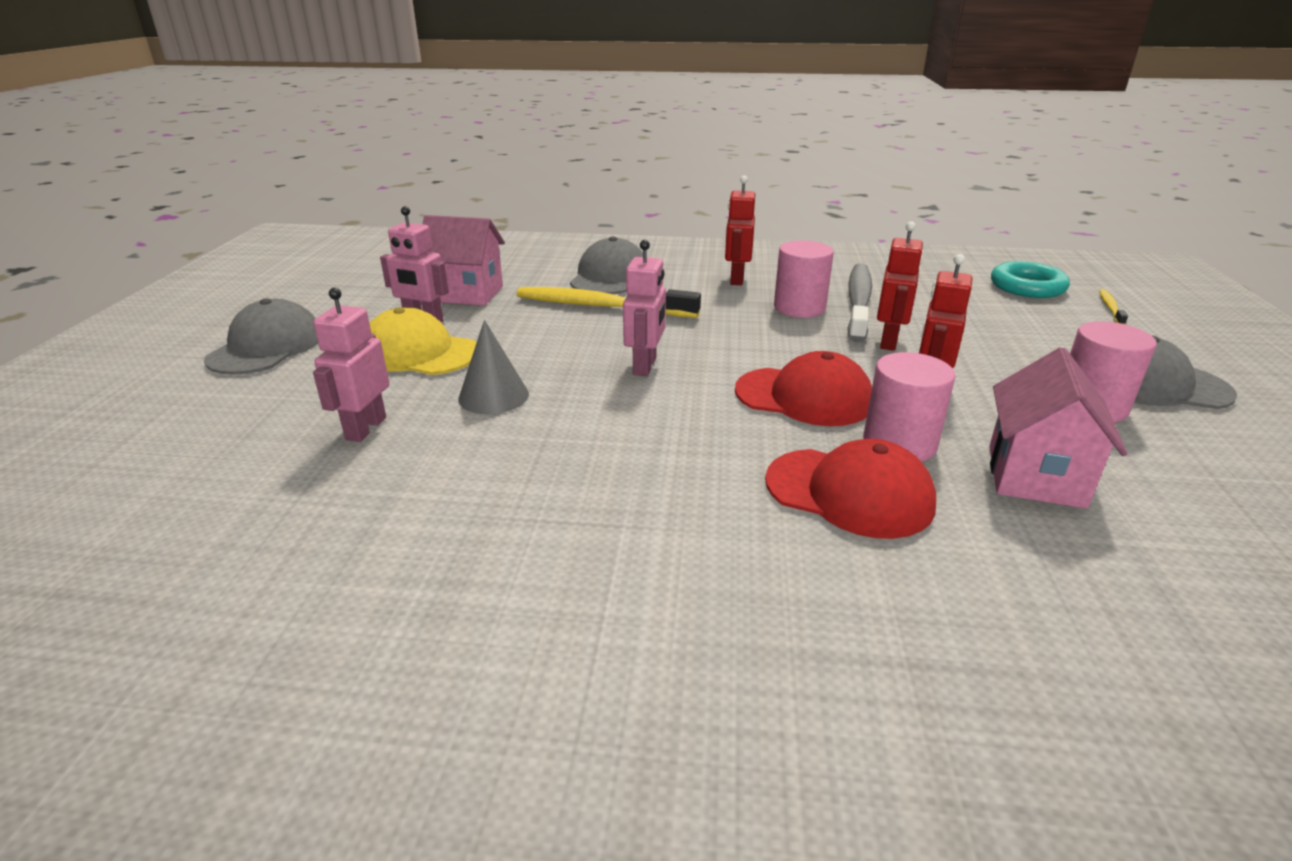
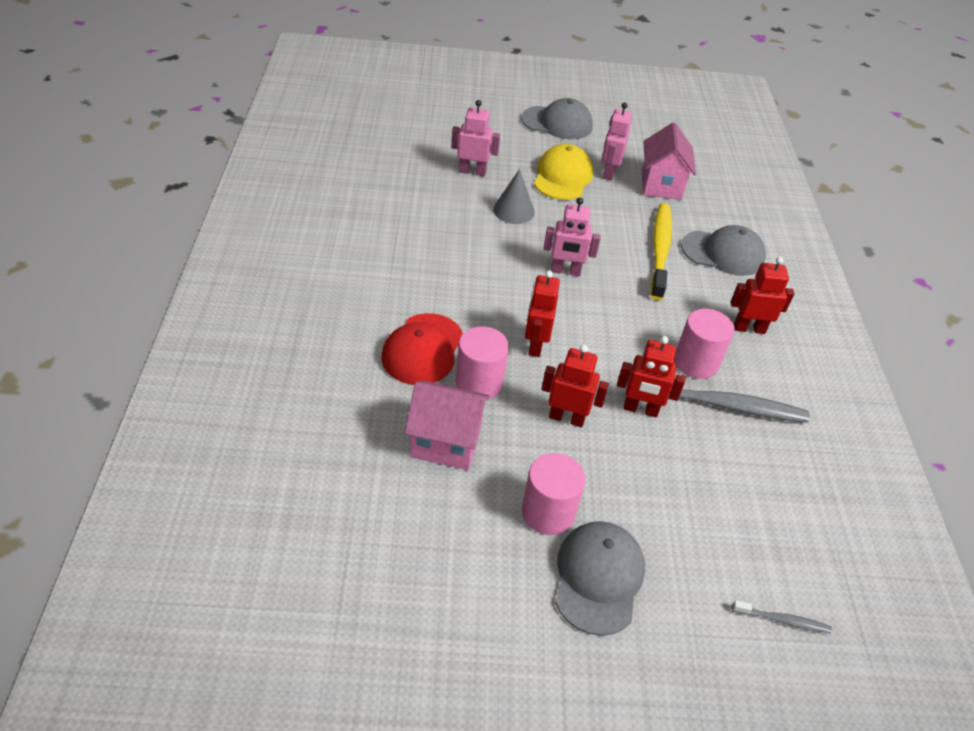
camera: 80 degrees right, 15 degrees up
(804, 397) = (535, 345): red cap -> red robot
(1027, 287) = (821, 559): turquoise ring -> none
(1110, 308) = (782, 620): yellow toothbrush -> grey toothbrush

